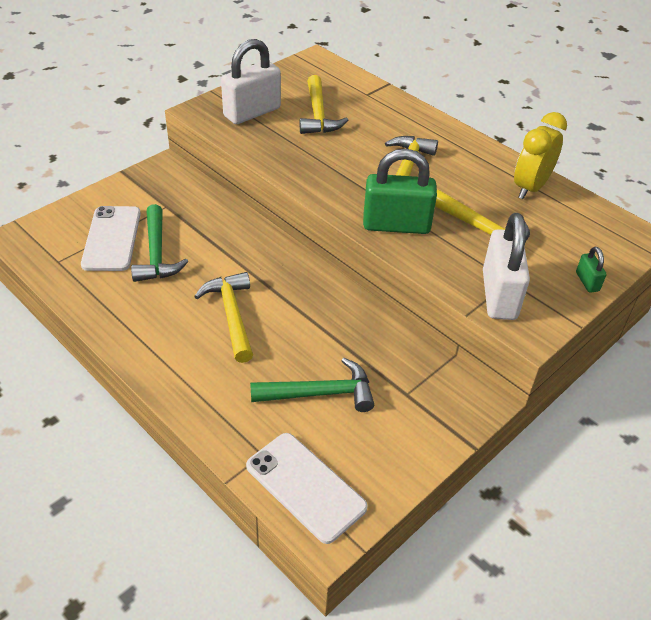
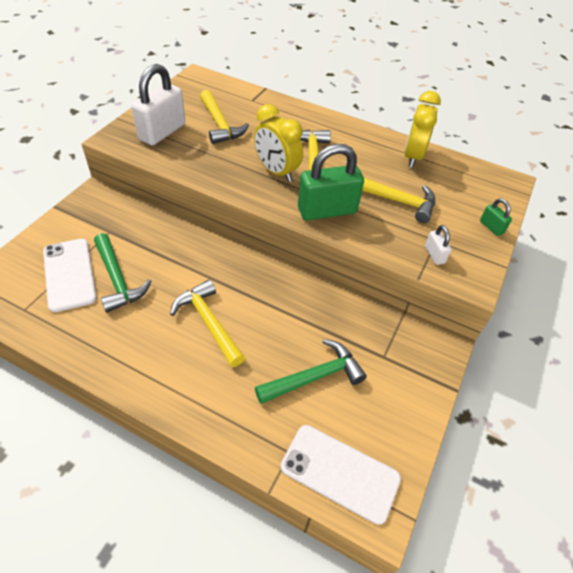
camera: 20 degrees left, 5 degrees up
(358, 175) = (276, 172): none -> yellow clock
(499, 295) = (434, 255): white padlock -> white padlock, size x0.45

